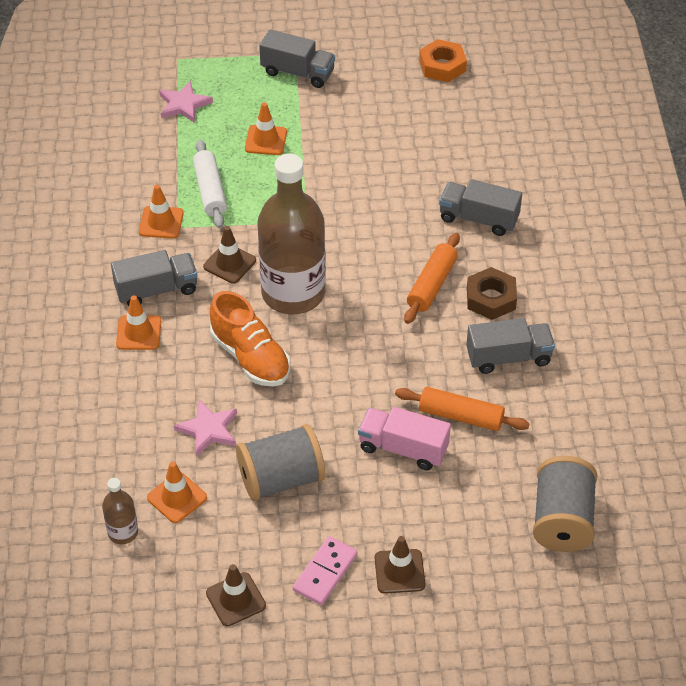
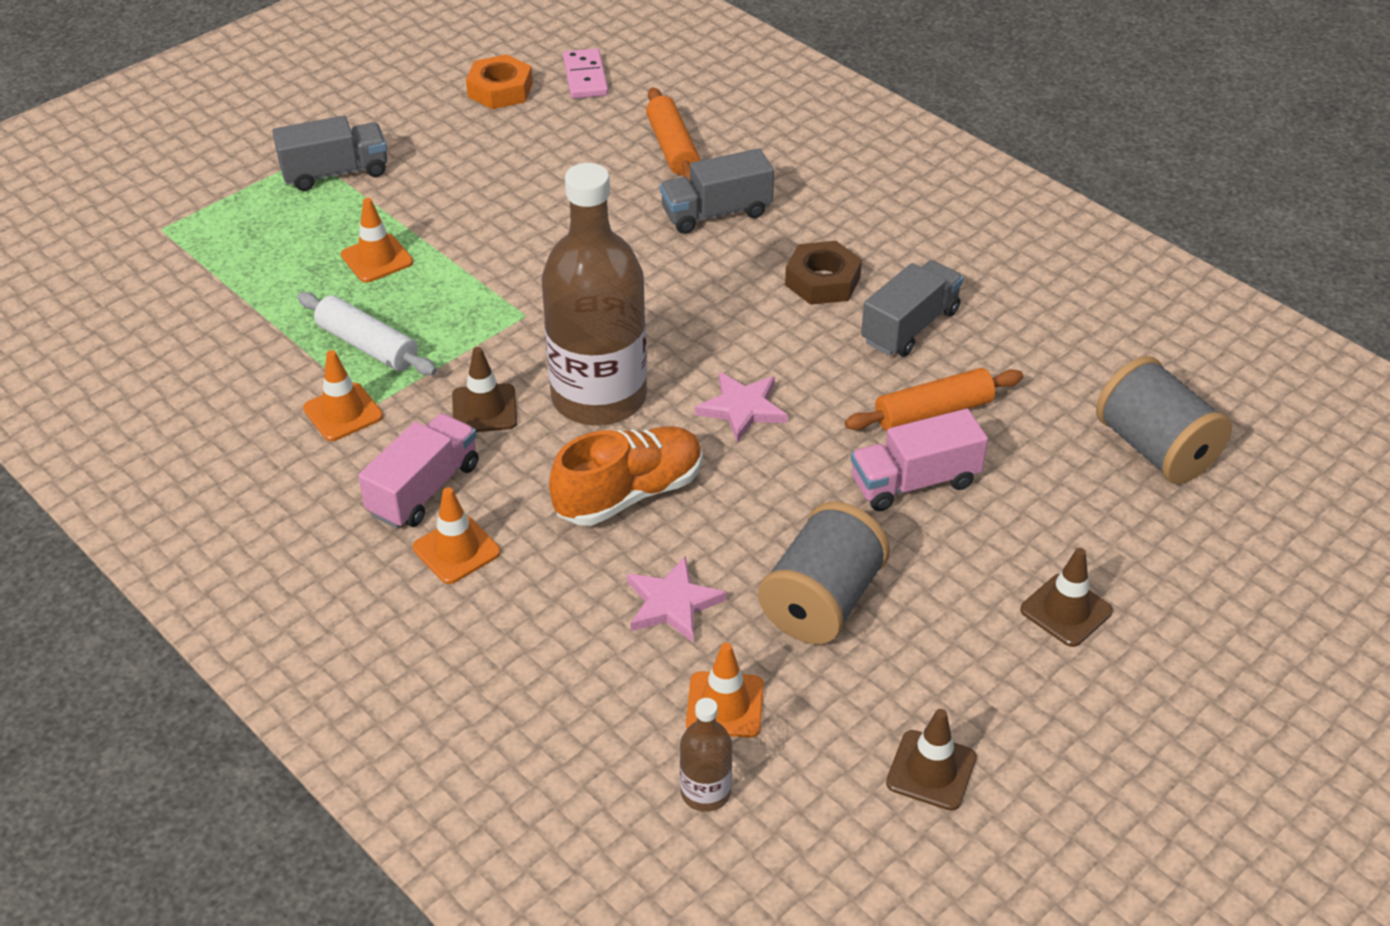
camera: 40 degrees left, 5 degrees down
(156, 290) = (424, 489): grey truck -> pink truck
(183, 105) = (225, 273): pink star -> pink star (742, 408)
(250, 357) = (629, 494): orange shoe -> orange shoe turned 45 degrees counterclockwise
(325, 572) = (992, 668): pink domino -> pink domino (585, 77)
(431, 285) = (744, 302): orange rolling pin -> orange rolling pin (672, 147)

